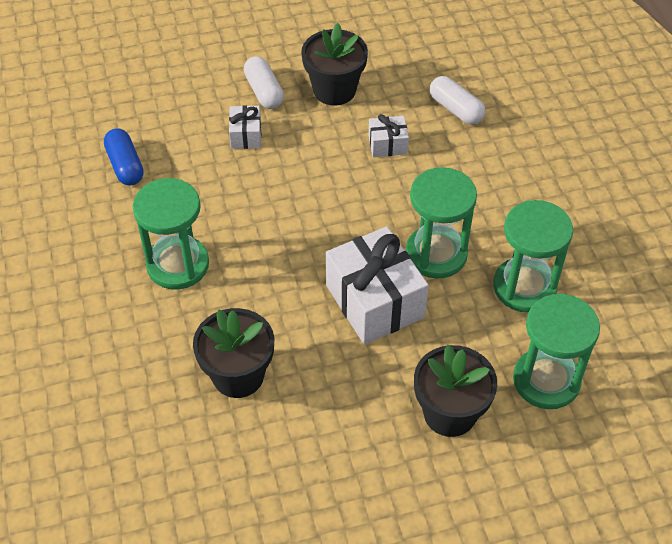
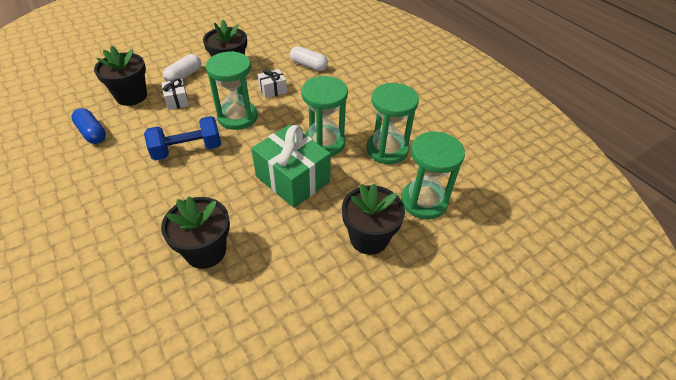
camera: 20 degrees left, 5 degrees down
(178, 265) = (143, 186): green hourglass -> green hourglass (237, 117)
(184, 114) = (131, 96): none -> black flower pot
(244, 221) = (187, 150): none -> blue dumbbell
(264, 91) = (184, 76): white capsule -> white capsule turned 75 degrees clockwise
(374, 301) = (293, 179): white gift -> green gift

